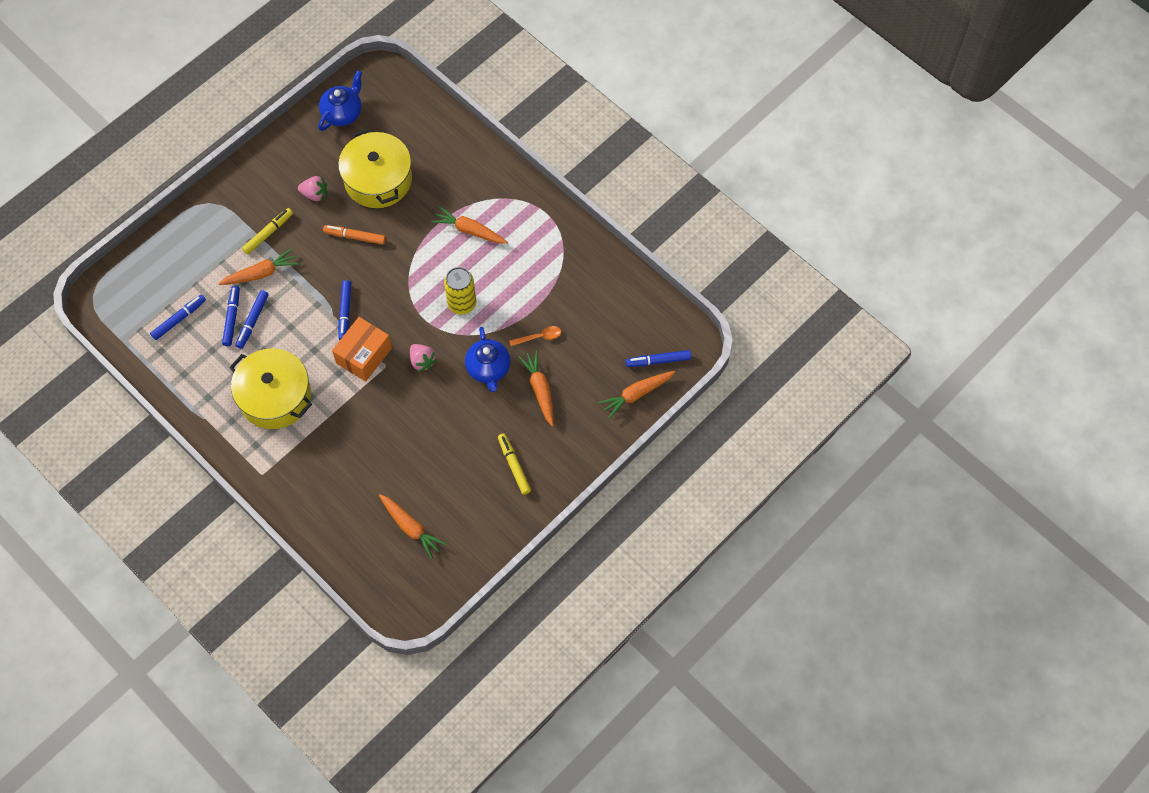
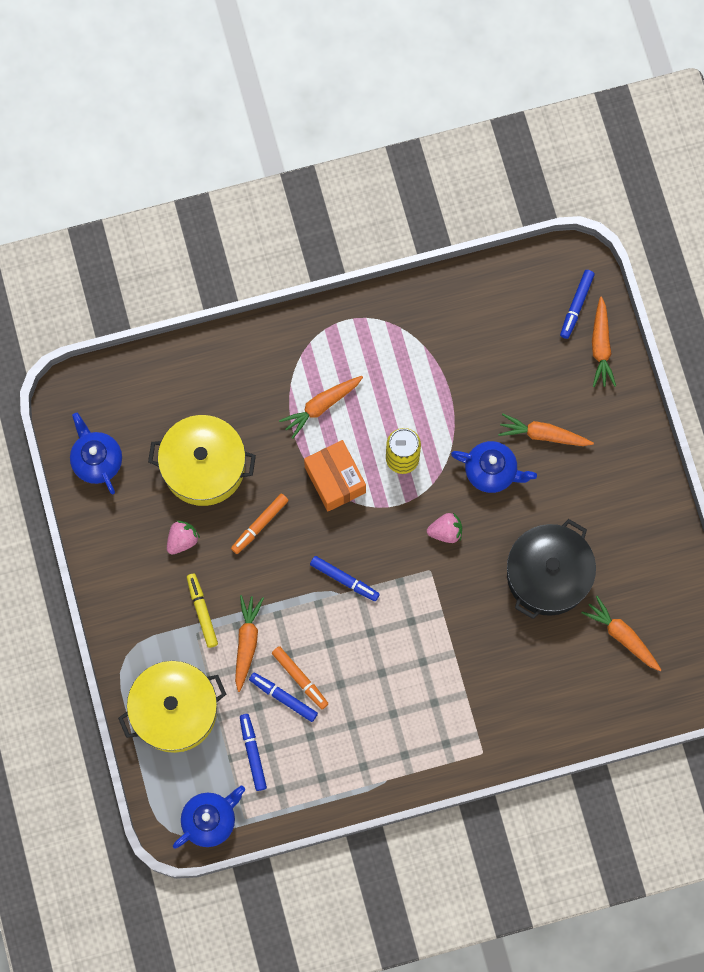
camera: 60 degrees left, 10 degrees up
(114, 317) = (210, 820): none -> blue teapot
(252, 321) = (300, 678): blue marker -> orange marker
(275, 397) = (402, 697): yellow pot -> yellow pot (174, 710)
(364, 355) = (405, 586): orange box -> orange box (335, 480)
(411, 527) = (622, 636): orange carrot -> orange carrot turned 120 degrees counterclockwise
(429, 449) = (548, 575): none -> black pot
(514, 465) = (611, 503): yellow marker -> none
(539, 337) = (484, 404): orange spoon -> none

